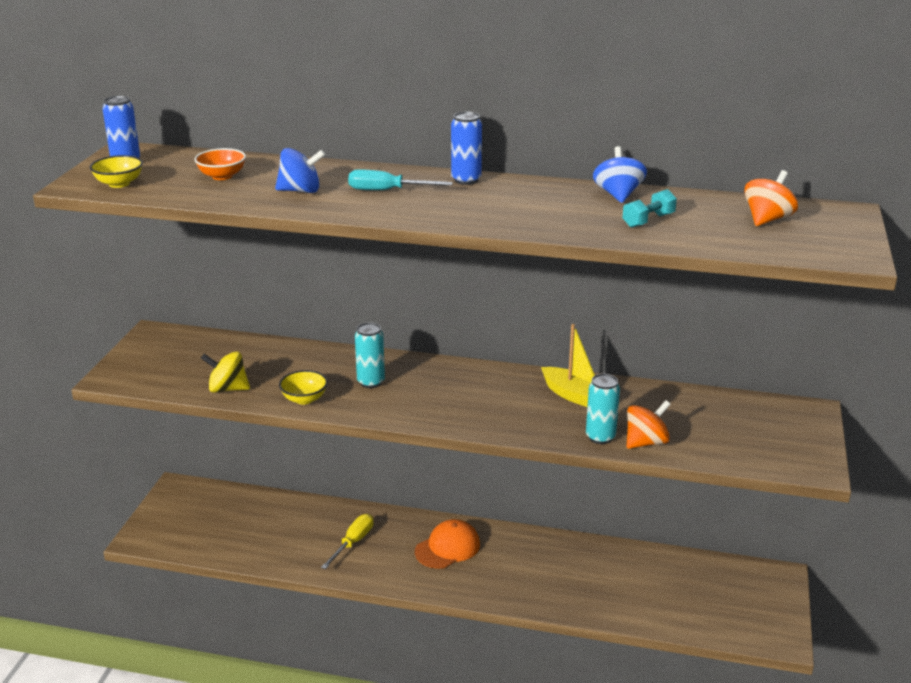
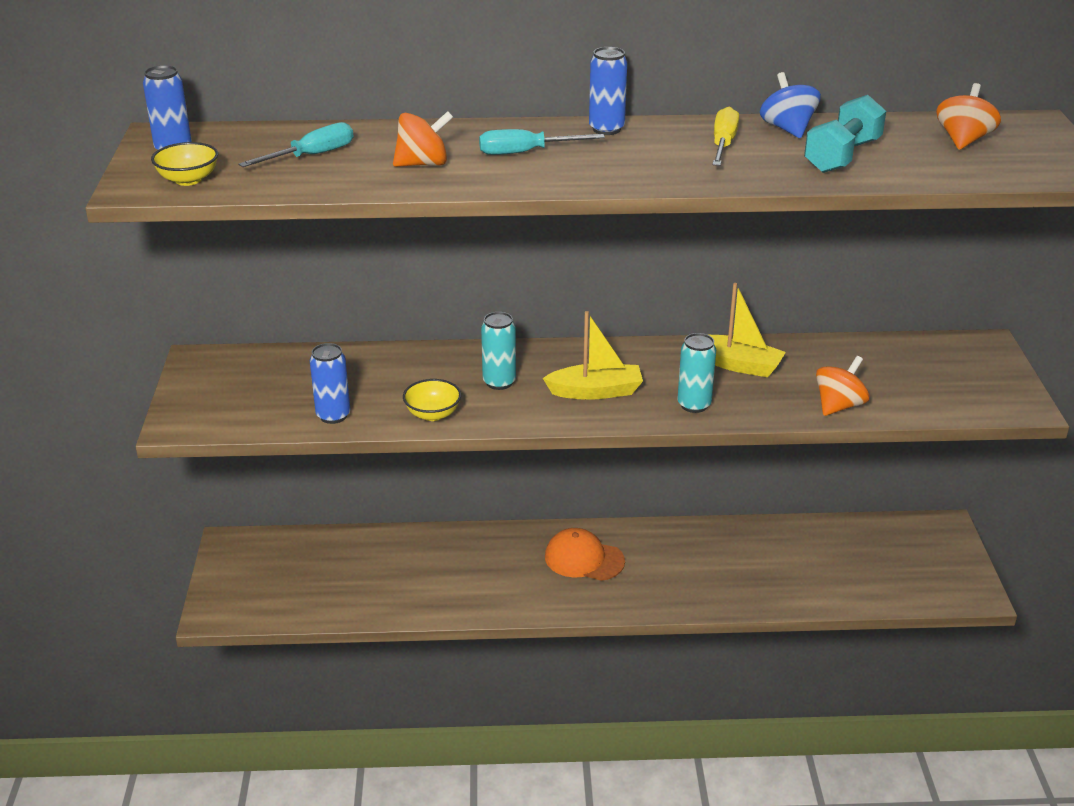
camera: 15 degrees left, 5 degrees up
(222, 176) = (311, 156): orange bowl -> turquoise screwdriver
(227, 389) = (333, 415): yellow spinning top -> blue can
(300, 191) = (423, 164): blue spinning top -> orange spinning top
(353, 542) = (473, 572): yellow screwdriver -> yellow screwdriver (723, 144)
(444, 400) = (595, 391): none -> yellow boat
(447, 548) = (584, 559): orange cap -> orange cap turned 105 degrees counterclockwise
(600, 437) = (788, 407): turquoise can -> turquoise can (694, 405)
(648, 221) = (842, 156): turquoise dumbbell -> turquoise dumbbell, size x1.58

